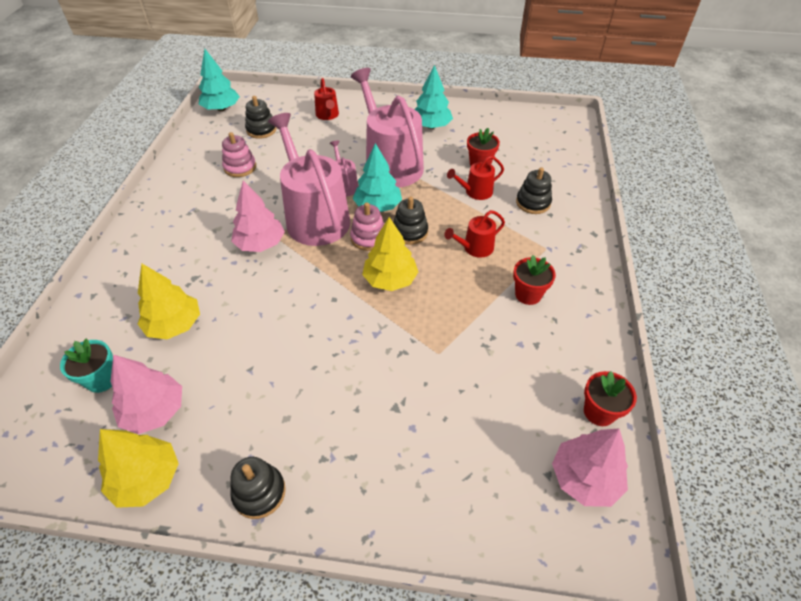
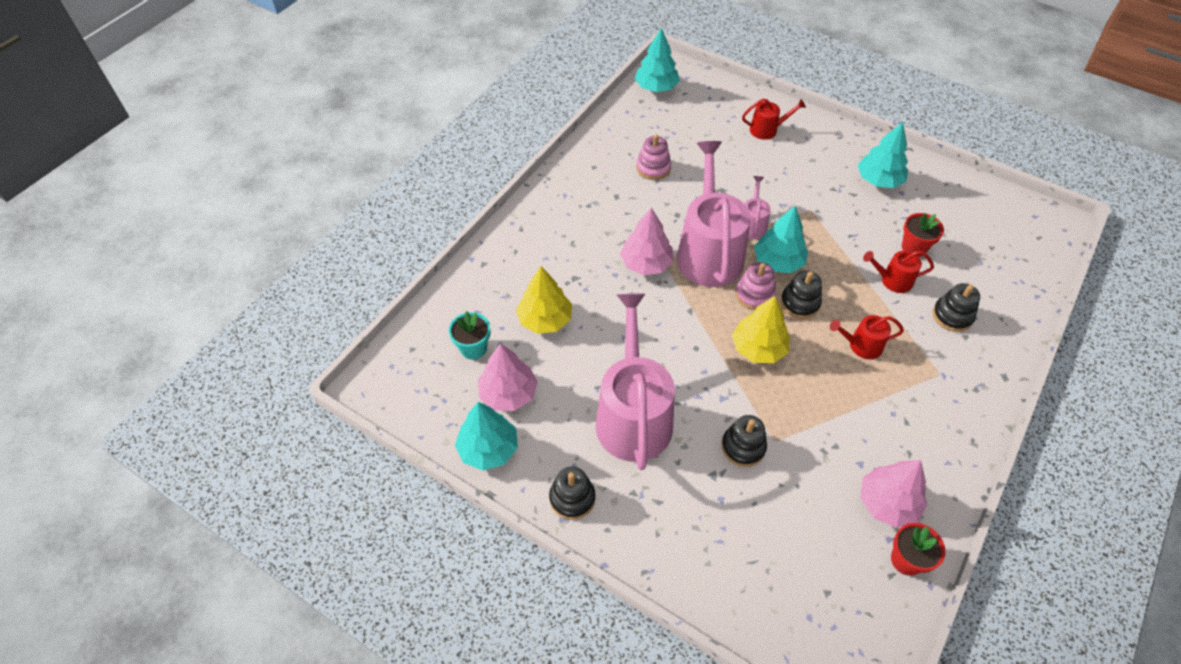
camera: 25 degrees right, 5 degrees up
(147, 479) = (488, 449): yellow tree -> turquoise tree
(261, 130) = (689, 127): black stacking toy -> black stacking toy (743, 447)
(327, 115) = (767, 130): red watering can -> red watering can turned 105 degrees counterclockwise
(390, 164) = (812, 215): pink watering can -> pink watering can (633, 416)
(528, 294) = (894, 417): red flower pot -> none
(584, 478) = (860, 610): pink tree -> pink tree (887, 503)

